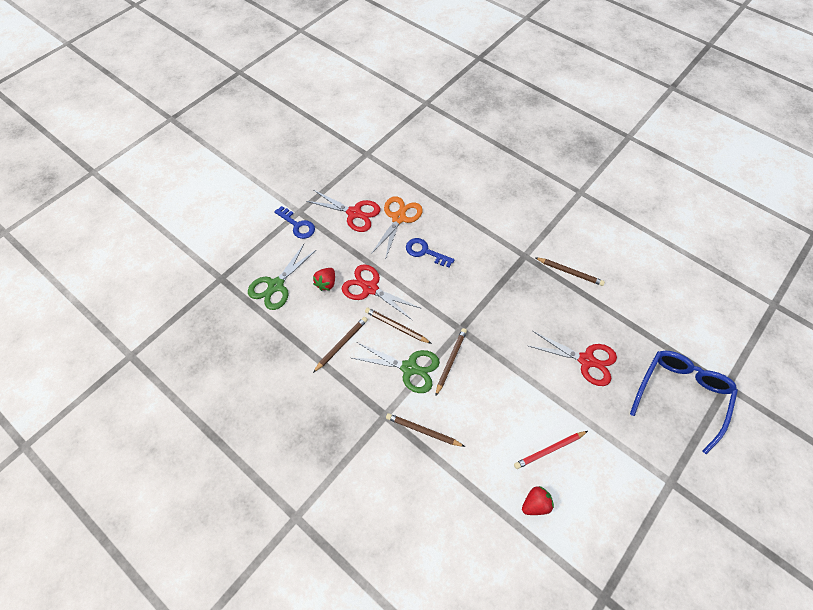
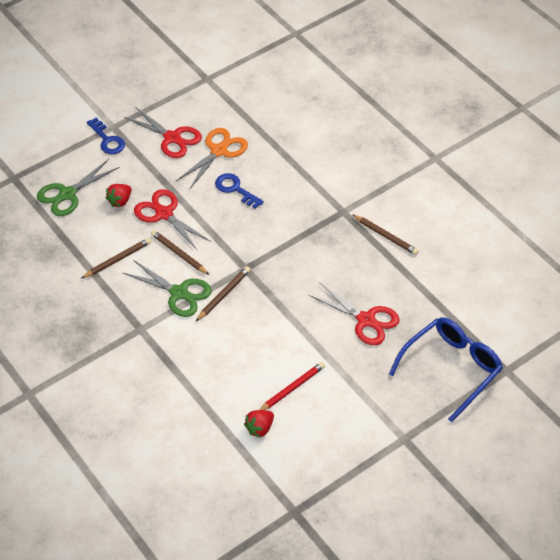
camera: 15 degrees right, 10 degrees down
(423, 430) = (173, 348): brown pencil -> none
(535, 503) = (260, 428): red strawberry -> red strawberry turned 150 degrees clockwise
(549, 450) = (292, 388): red pencil -> red pencil turned 150 degrees clockwise

